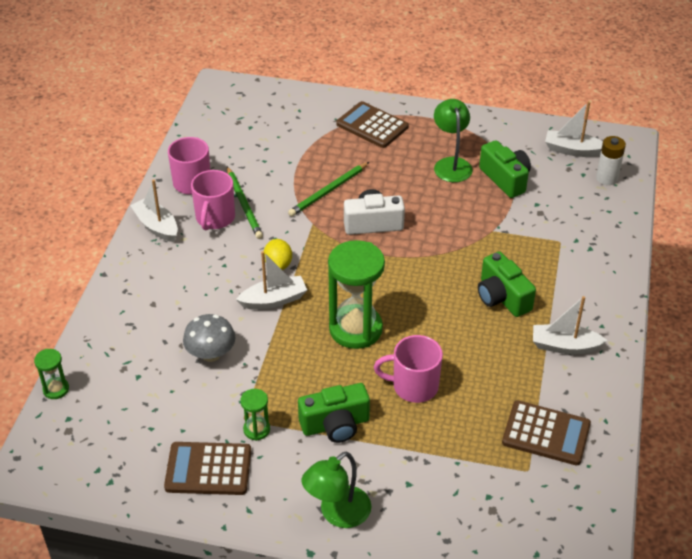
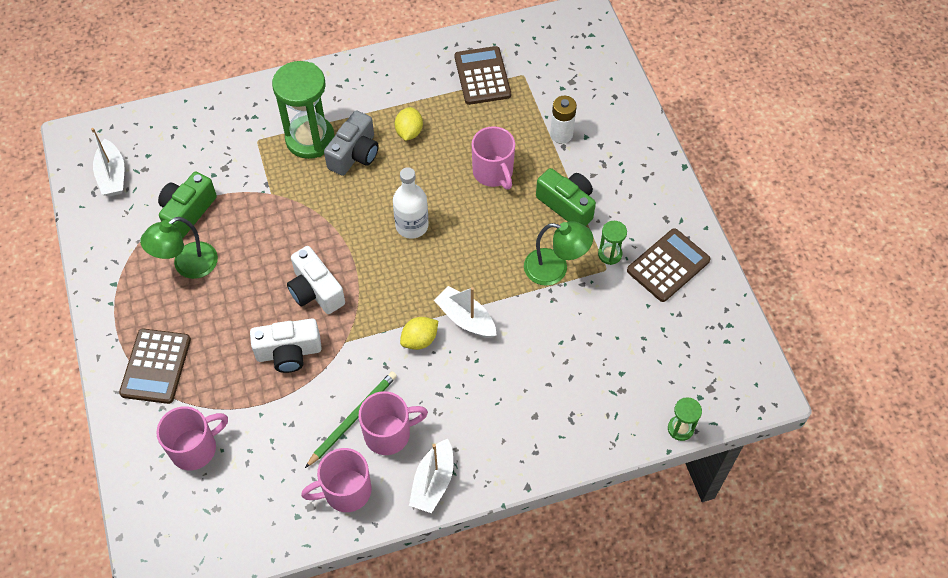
camera: 120 degrees left, 15 degrees up
(208, 469) = (668, 265): brown calculator -> brown calculator turned 105 degrees counterclockwise
(211, 354) = (559, 332): grey mushroom -> none
(290, 125) = (195, 448): none -> pink mug
(328, 191) = (289, 352): green pencil -> white camera
(337, 514) = (642, 165): green lamp -> green lamp (555, 269)
(355, 329) = (459, 240): green hourglass -> green hourglass (310, 139)
(394, 304) = (412, 225): none -> white bottle
(502, 297) = (354, 154): green camera -> grey camera
(505, 345) = (409, 132): none -> yellow lemon
(564, 346) = (385, 95): white boat -> none
(606, 178) = (145, 136): white battery -> white battery (561, 134)

